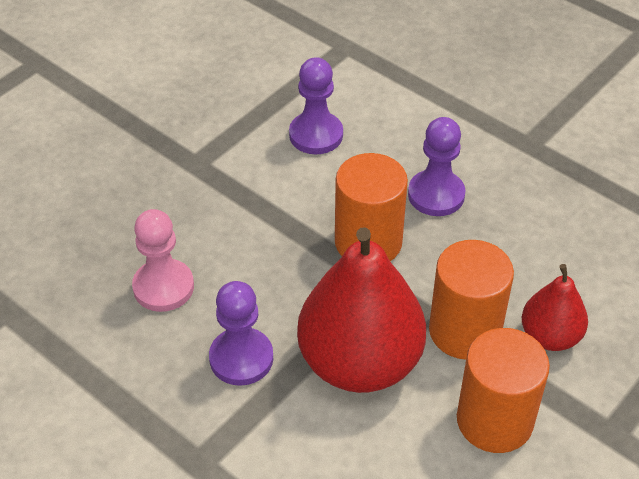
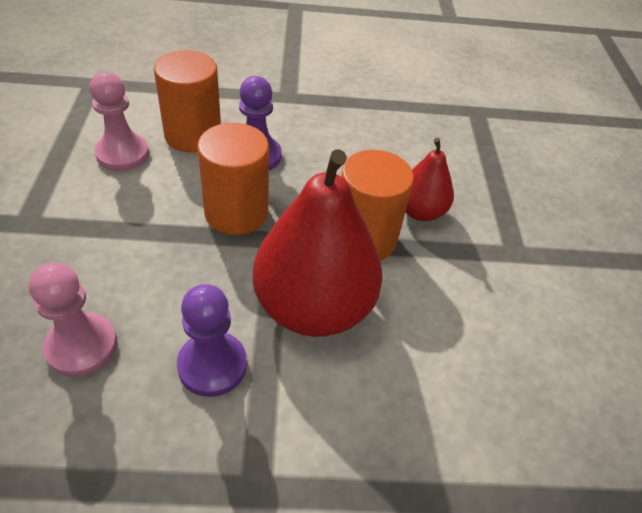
camera: 45 degrees left, 0 degrees up
(316, 135) = (122, 154): purple pawn -> pink pawn
(494, 420) = (444, 290): orange cylinder -> orange cylinder (193, 135)

